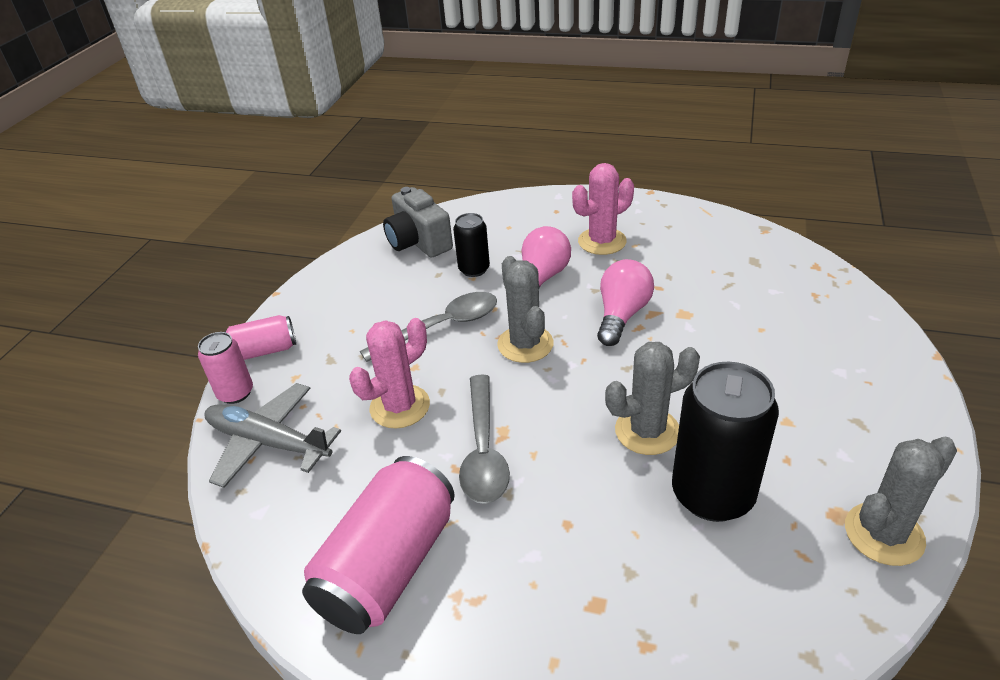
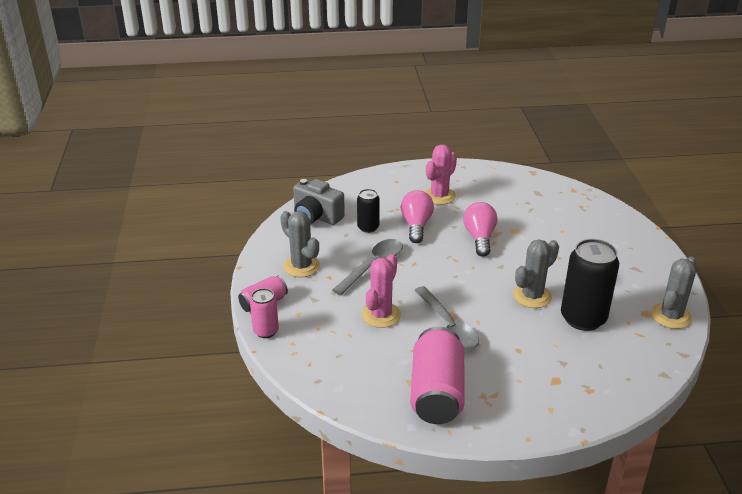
camera: 25 degrees left, 5 degrees down
(268, 442) = (313, 352): grey plane -> none
(525, 344) = (433, 265): grey cactus -> grey cactus (301, 266)

